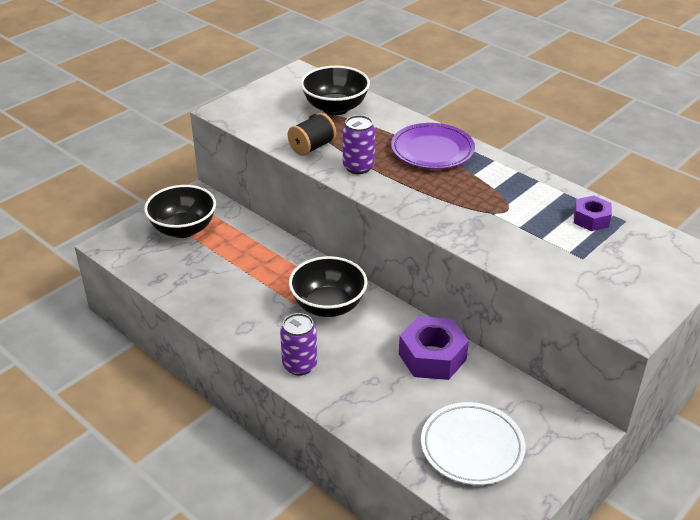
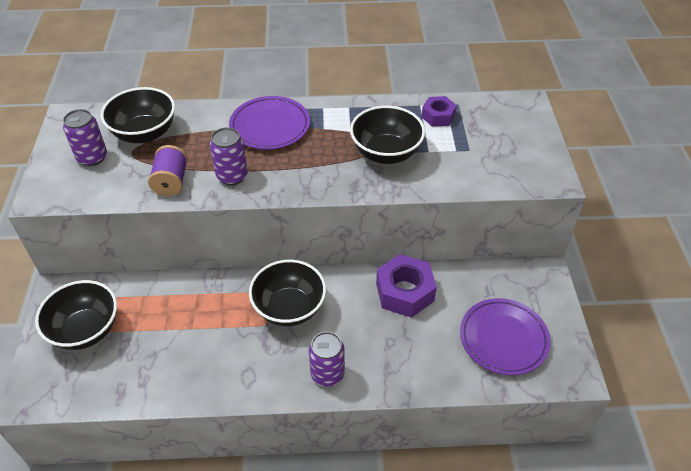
camera: 45 degrees left, 10 degrees up
(282, 105) = (92, 157): none -> purple can
(312, 147) = (171, 182): black spool -> purple spool
(472, 447) = (503, 339): white plate -> purple plate
(502, 219) = (386, 153): none -> black bowl

